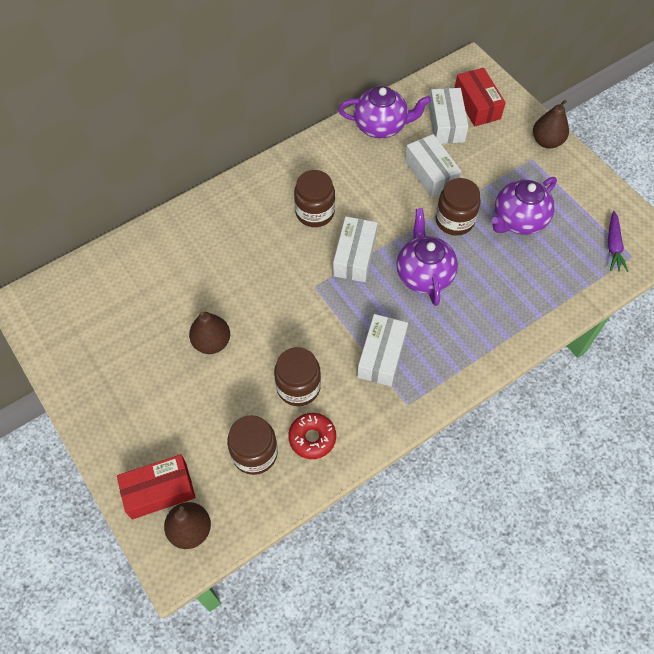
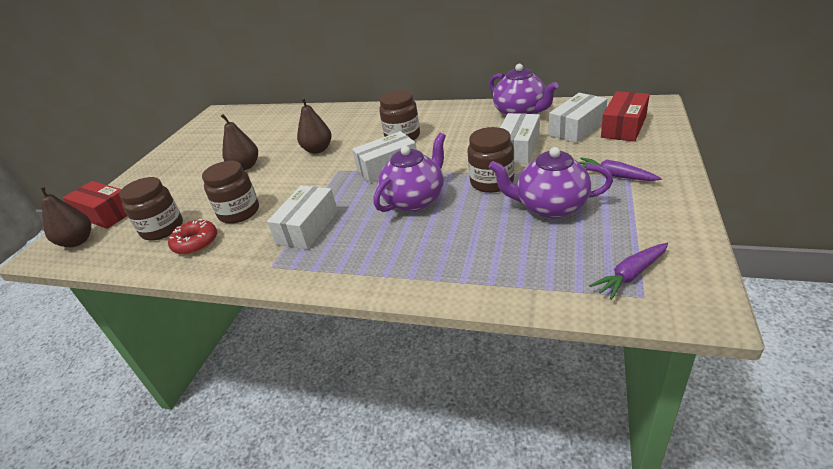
camera: 55 degrees right, 25 degrees down
(381, 356) = (307, 227): white box -> white box turned 45 degrees counterclockwise
(524, 165) = (614, 176): none -> purple carrot
(547, 141) = (664, 170): brown pear -> brown pear (318, 150)

